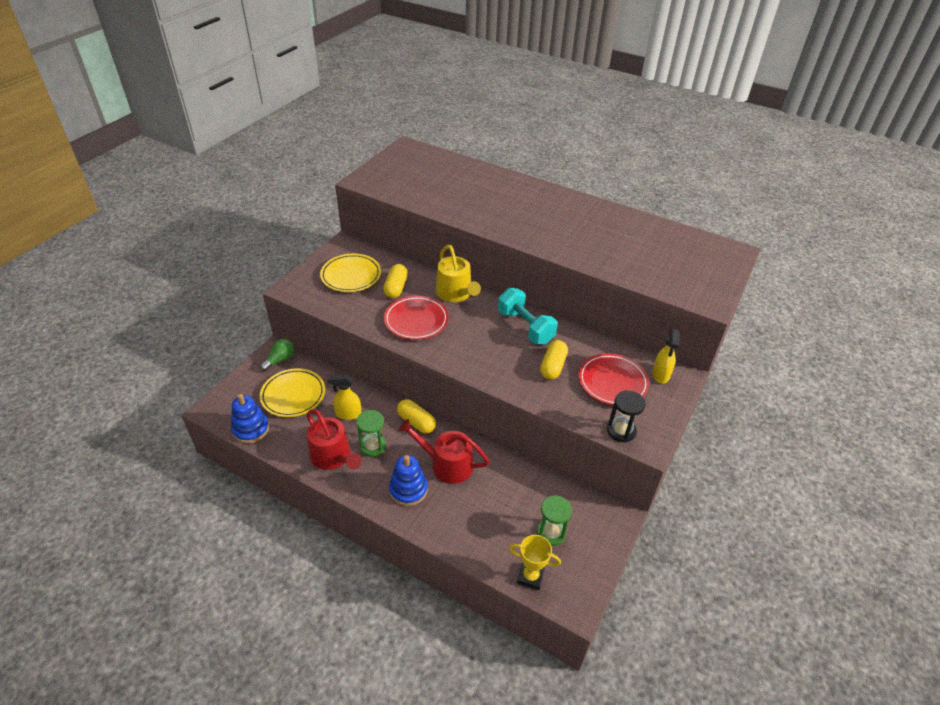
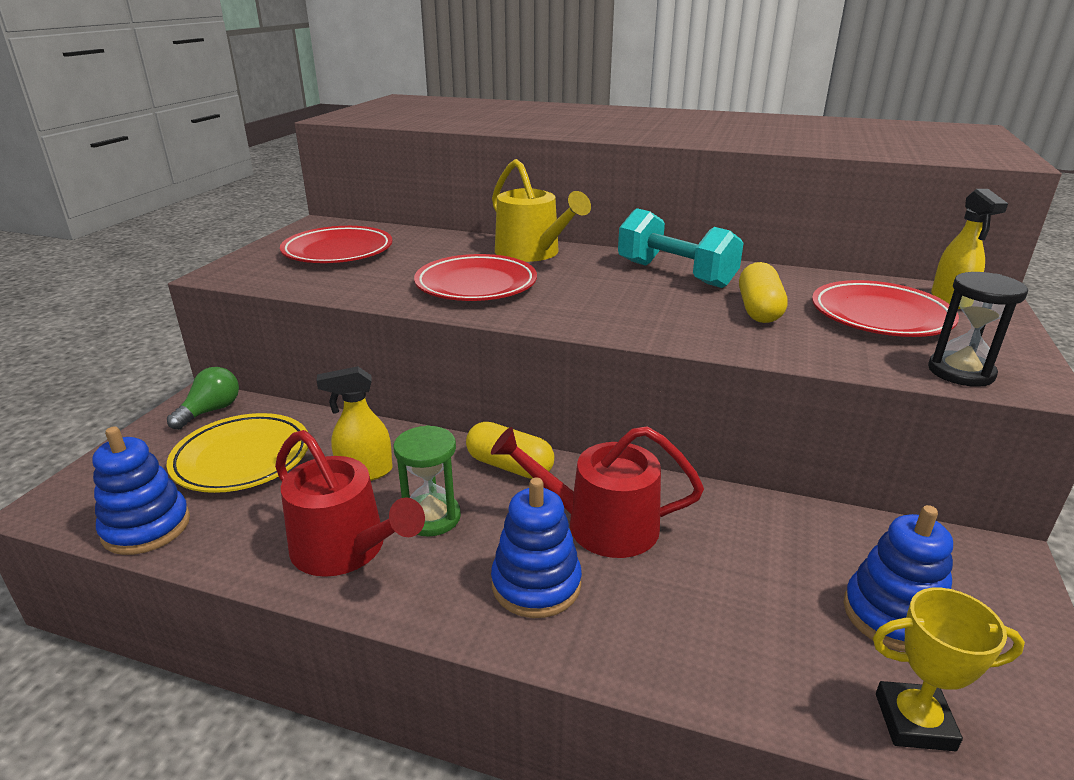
camera: 10 degrees left, 15 degrees down
(351, 276) = (338, 252): yellow plate -> red plate
(396, 288) = (424, 256): yellow capsule -> none
(551, 533) = (892, 615): green hourglass -> blue stacking toy

